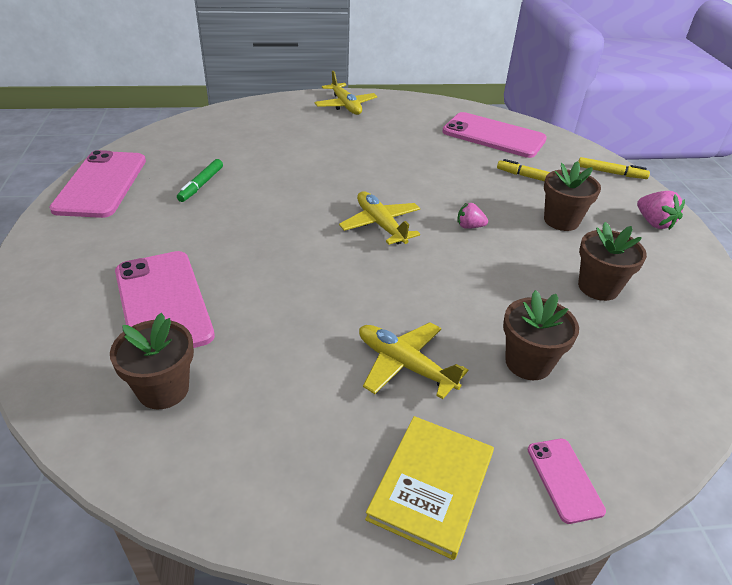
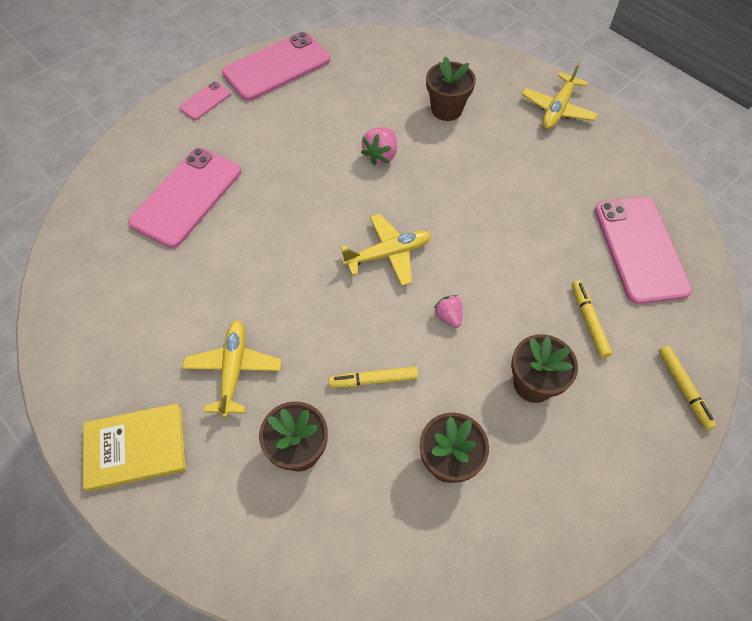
camera: 55 degrees right, 20 degrees up
(163, 389) = (116, 256): brown flower pot -> brown flower pot (446, 109)
(201, 185) = (330, 115): green marker -> none
(380, 225) = (388, 254): yellow plane -> yellow plane turned 45 degrees clockwise
(493, 288) = (374, 380): none -> yellow marker
(564, 479) = (194, 529): pink phone -> pink phone (205, 101)
(654, 223) = (616, 470): pink strawberry -> pink strawberry (381, 155)

